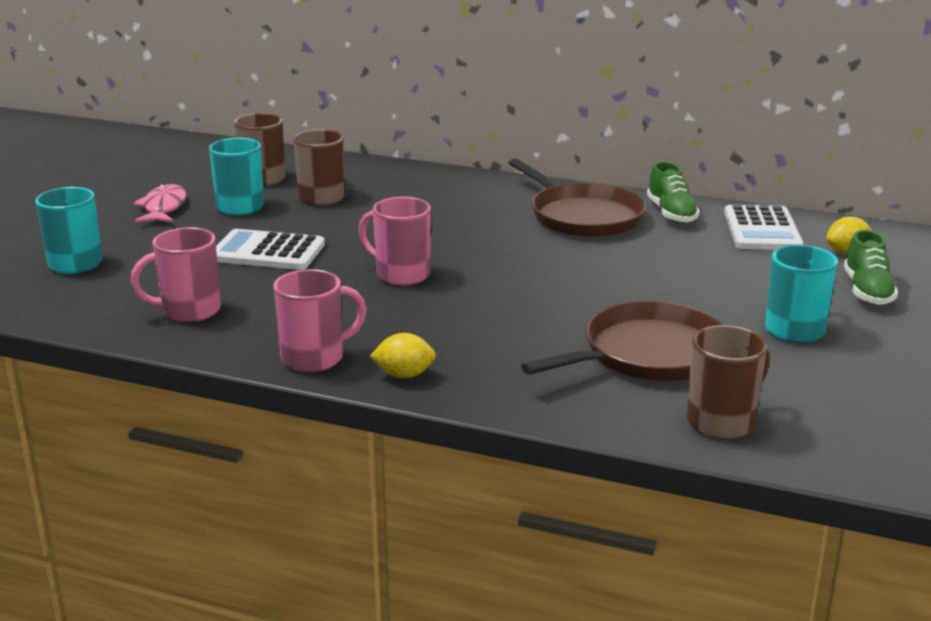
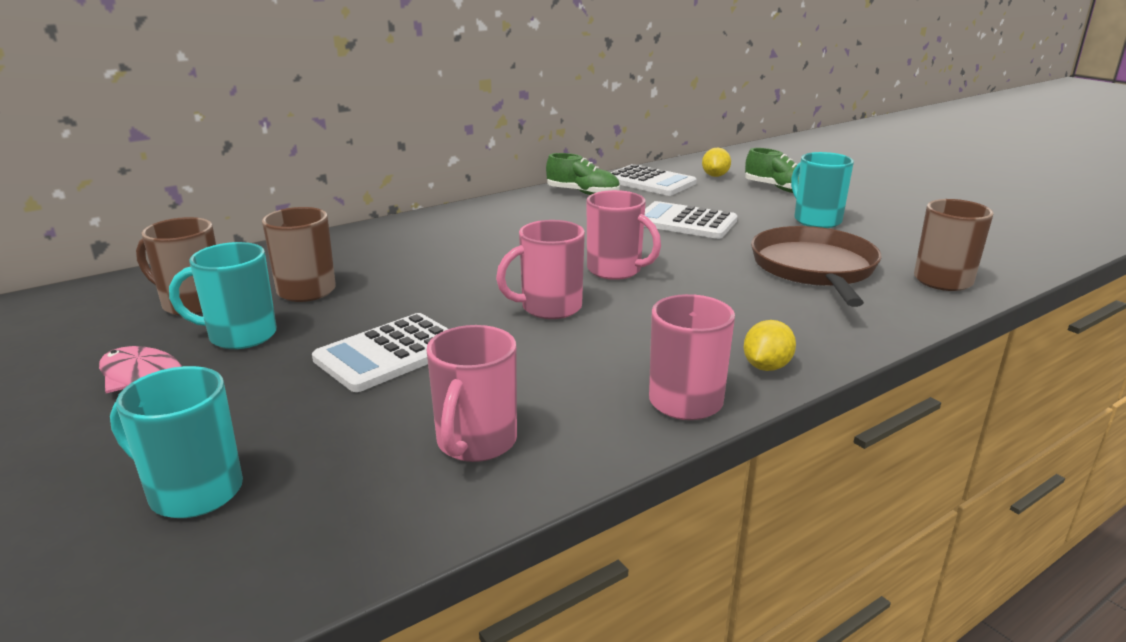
camera: 55 degrees left, 0 degrees up
(508, 276) = (616, 270): none -> pink mug
(582, 216) = (541, 216): brown pan -> none
(673, 273) = (685, 222): none -> white calculator

